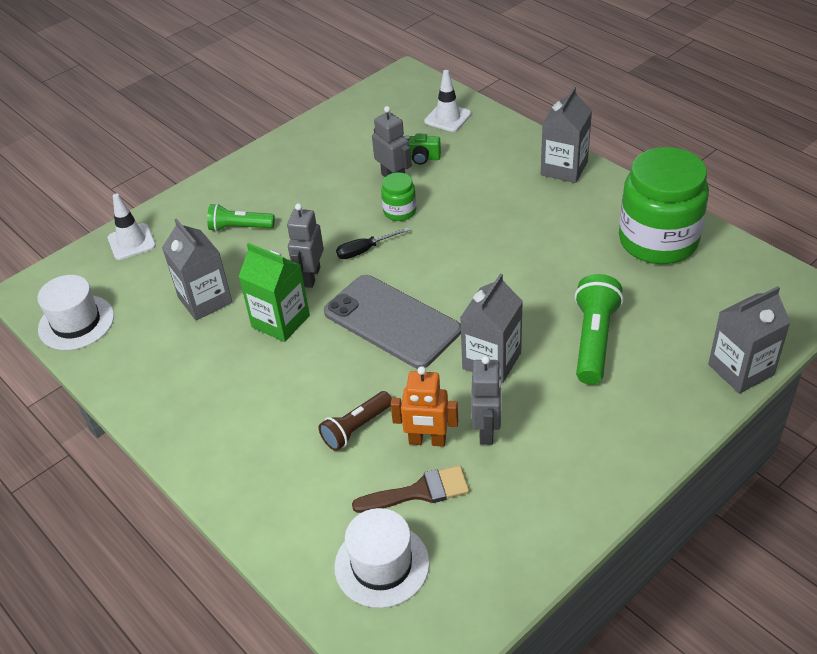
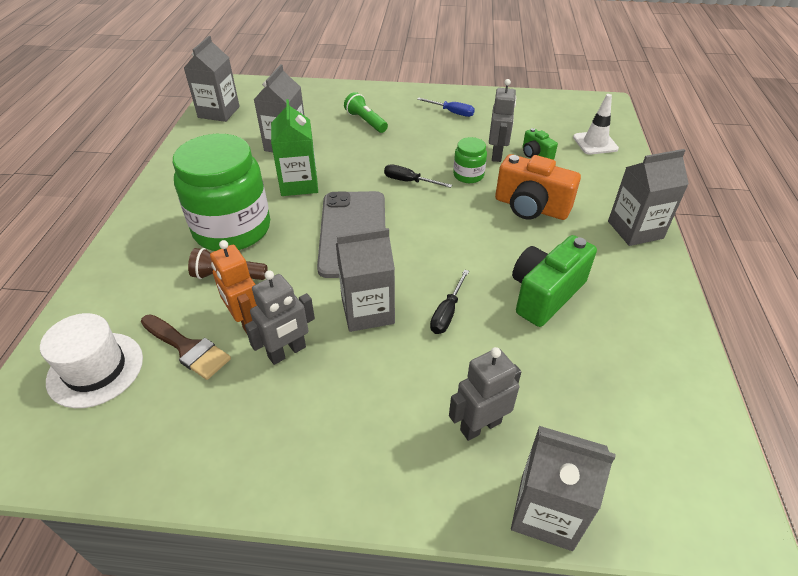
camera: 45 degrees right, 0 degrees up
(76, 322) = (219, 112): white hat -> grey carton
(131, 242) = (306, 93): white traffic cone -> none
(300, 167) = (452, 112): none -> blue screwdriver
(310, 277) = (355, 173): grey robot -> grey robot (480, 426)
(480, 203) = (531, 207): none -> orange camera
(540, 318) = (447, 313): none -> black screwdriver
(575, 256) = (545, 294): none -> green camera
(594, 340) = (459, 364): green flashlight -> none
(658, 241) = (636, 339): green jar -> green jar (232, 229)

